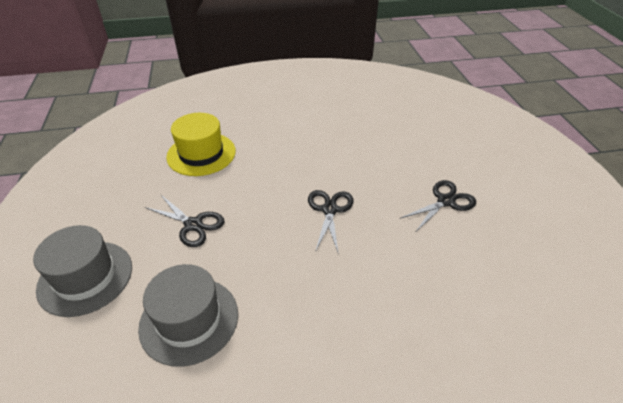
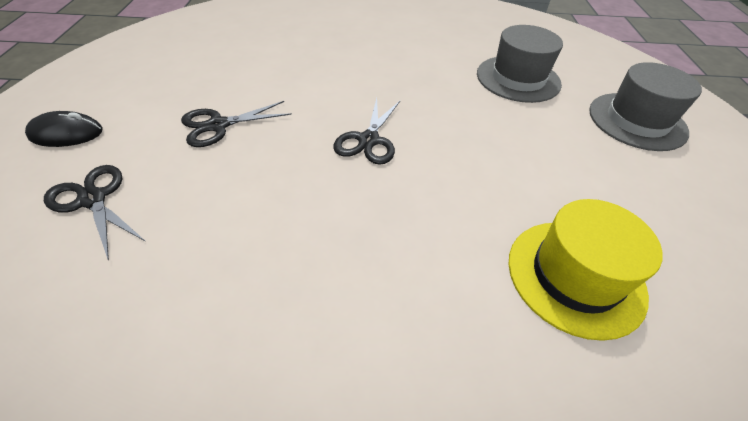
camera: 170 degrees left, 5 degrees up
(193, 225) = (542, 152): black scissors -> black scissors (93, 199)
(534, 176) = (66, 134): none -> black mouse

